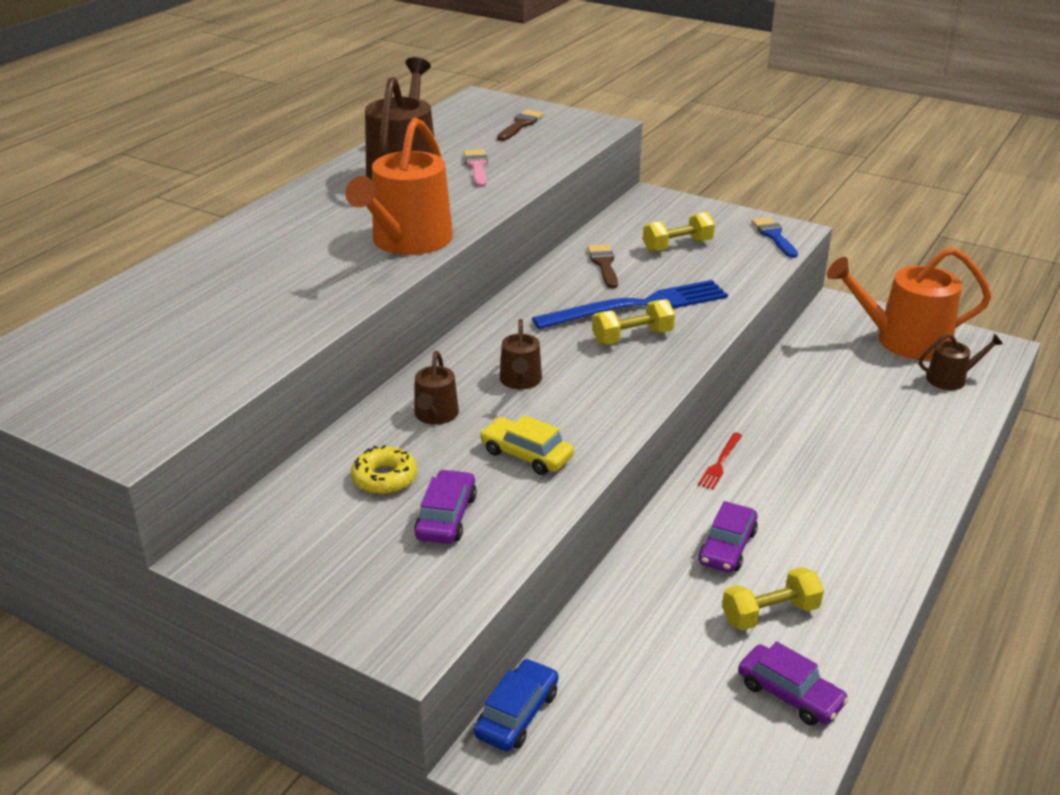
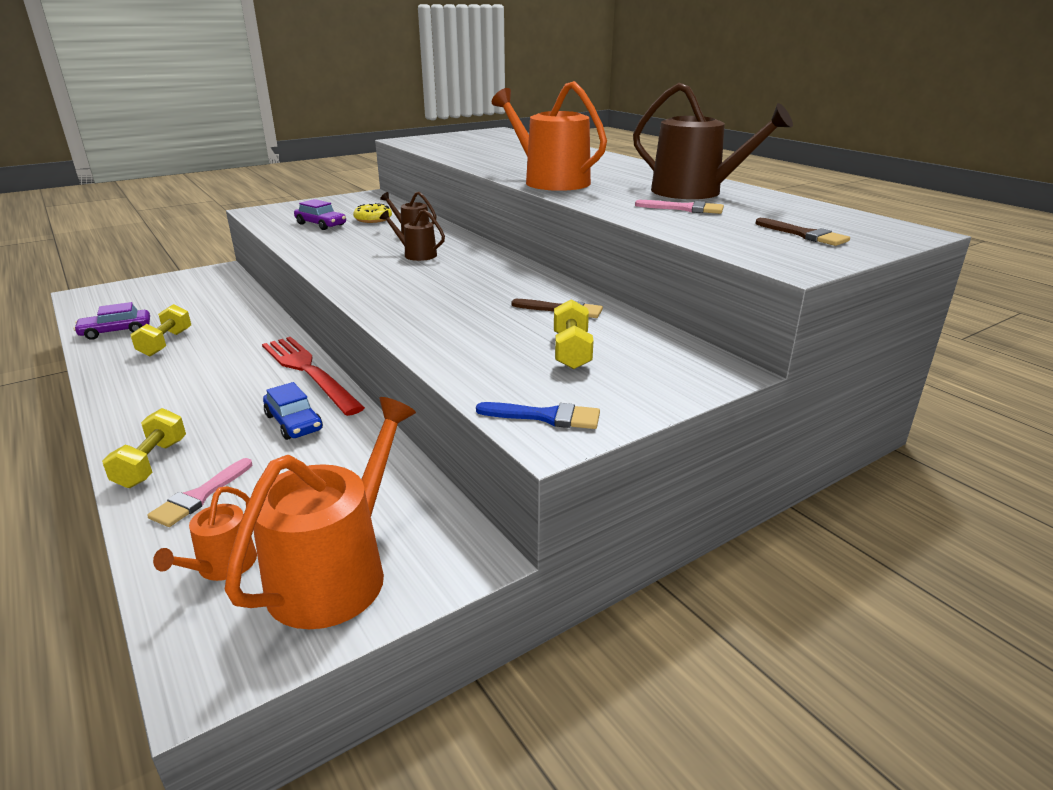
camera: 115 degrees right, 5 degrees down
(517, 714) = (231, 277): blue car -> blue car (294, 422)
(526, 455) = (339, 244): yellow car -> none
(632, 337) = (422, 293): yellow dumbbell -> yellow dumbbell (152, 463)
(638, 306) = (468, 306): blue fork -> none
(720, 463) = (308, 372): red fork -> red fork, size x2.28
(727, 547) = (232, 348): purple car -> none
(922, 422) = (199, 496): none -> pink brush
(951, 379) = (222, 566): brown watering can -> orange watering can

